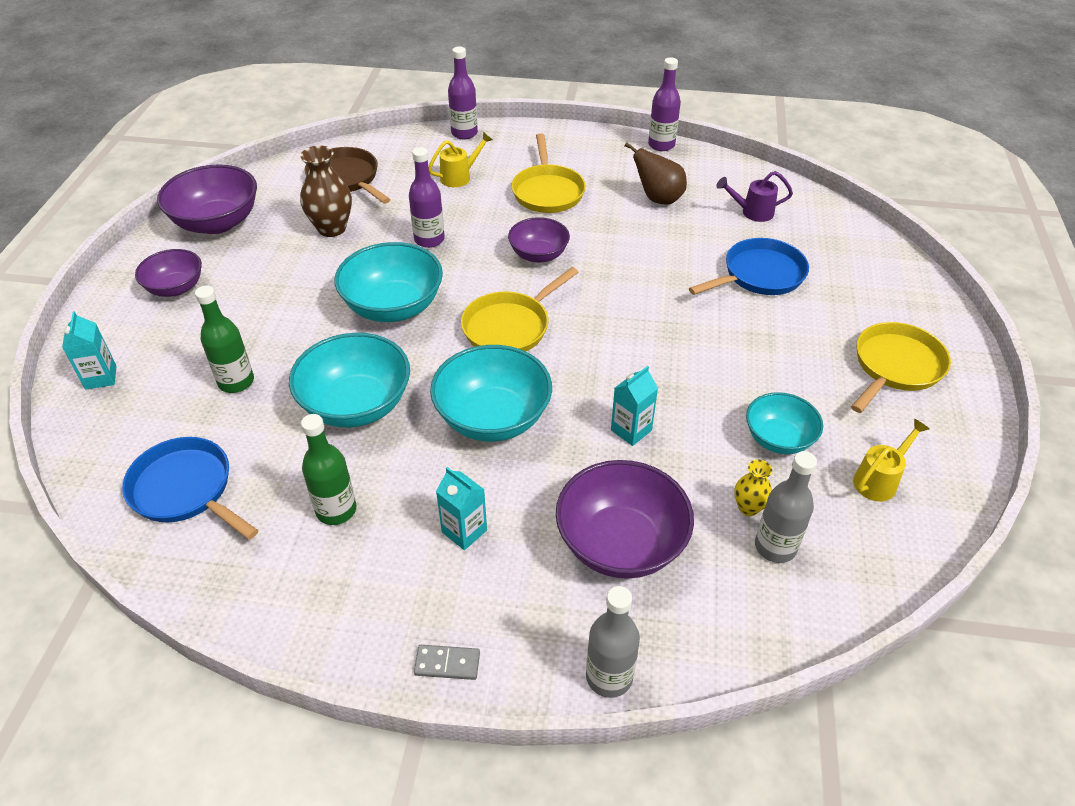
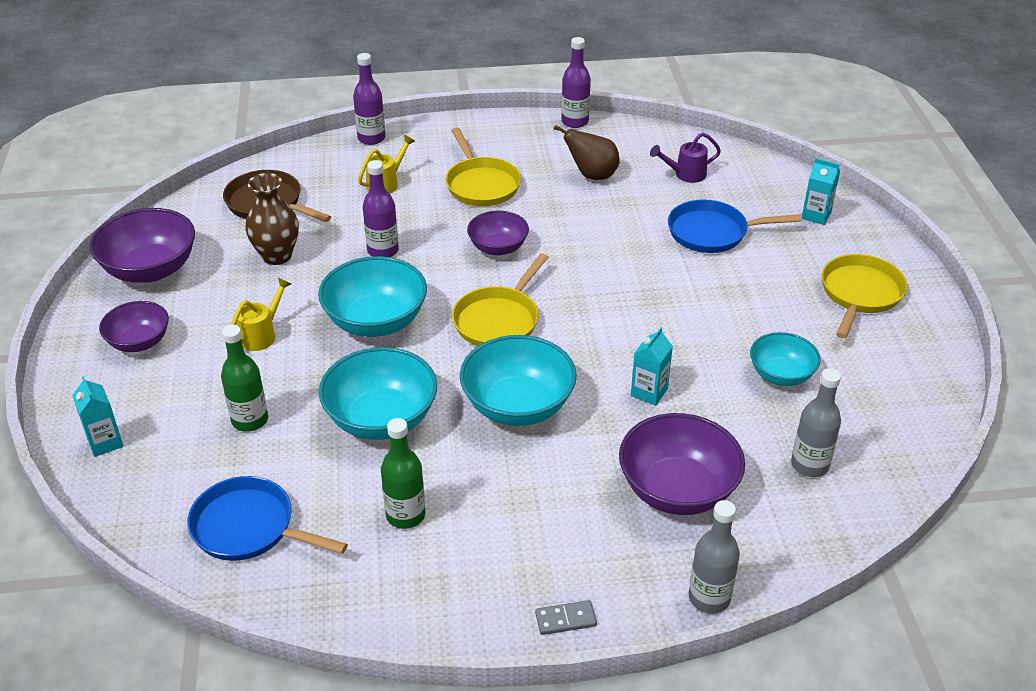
camera: 15 degrees left, 5 degrees down
(464, 531) = (533, 508): turquoise carton -> turquoise carton (816, 215)
(748, 507) = (776, 437): yellow vase -> none
(759, 275) = (713, 232): blue pan -> blue pan turned 135 degrees counterclockwise
(879, 480) = (877, 393): yellow watering can -> yellow watering can (262, 335)

